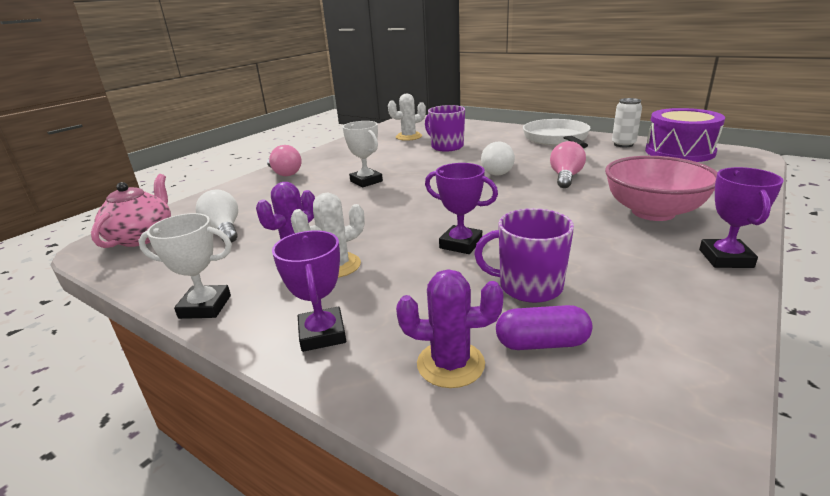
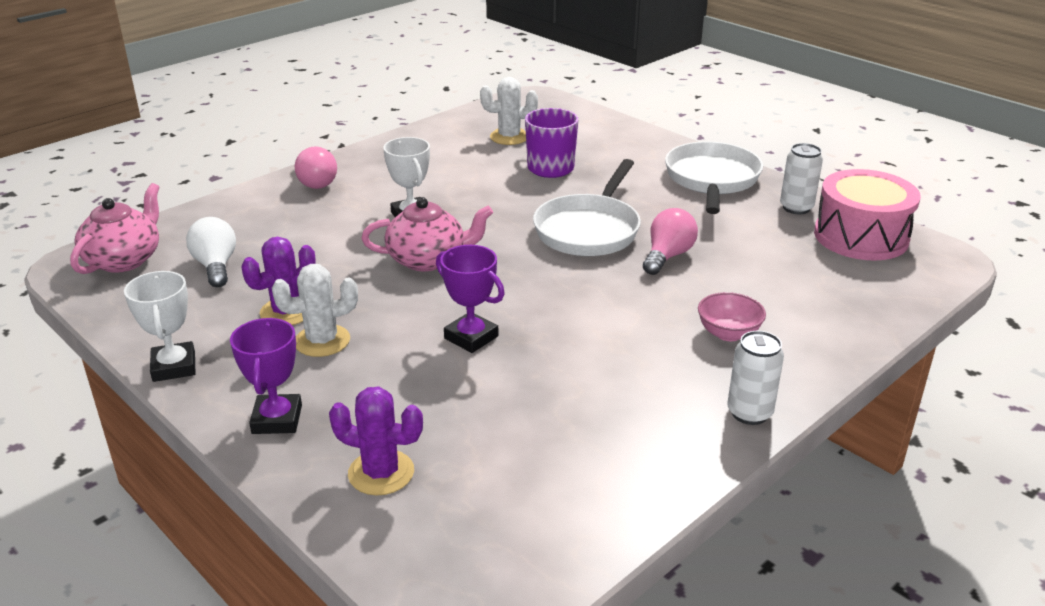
camera: 10 degrees right, 5 degrees up
(205, 307) = (174, 367): white trophy -> white trophy turned 60 degrees clockwise
(394, 203) = (428, 260): none -> pink teapot
(499, 172) = (589, 230): white light bulb -> white pan
(529, 286) = (509, 406): purple mug -> none
(542, 343) = (478, 469): purple capsule -> none
(653, 212) = (728, 333): pink bowl -> pink bowl, size x0.52
(679, 152) = (861, 237): purple drum -> pink drum
(725, 258) = (749, 413): purple trophy -> white can

